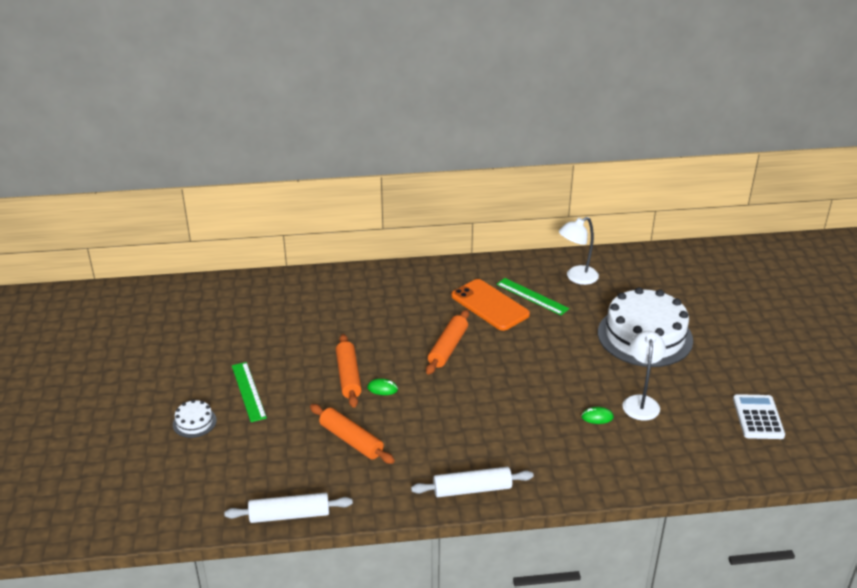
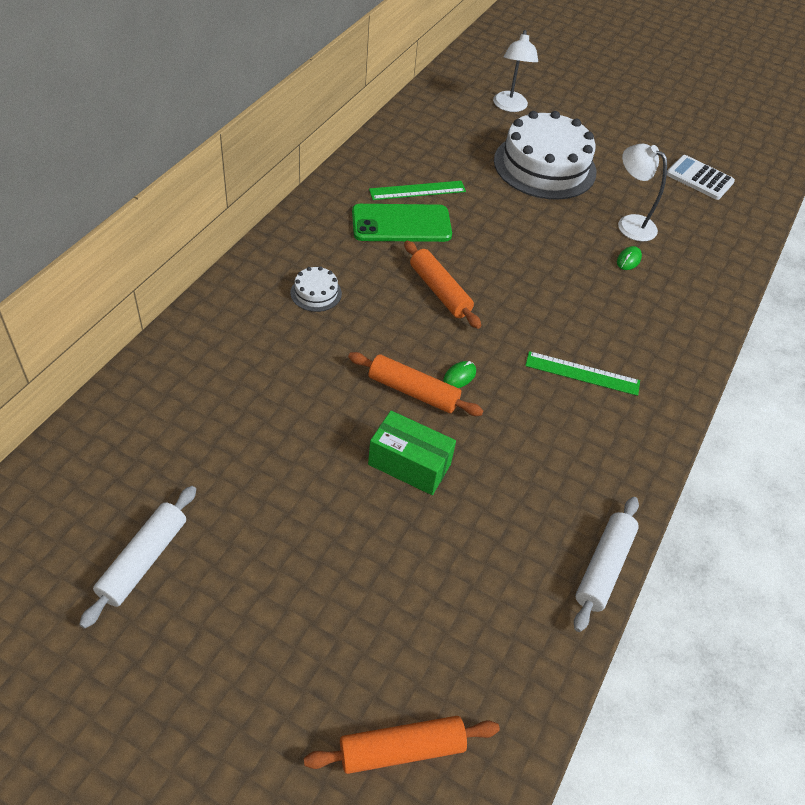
camera: 60 degrees left, 15 degrees up
(194, 422) = (367, 580): white cake -> white cake (316, 293)
(248, 391) = (356, 494): green ruler -> green ruler (582, 373)
(290, 400) = (409, 464): none -> green box
(351, 440) = (522, 448): orange rolling pin -> orange rolling pin (401, 749)
(472, 489) = (665, 398): white rolling pin -> white rolling pin (143, 560)
(490, 305) = (401, 224): orange phone -> green phone
(576, 277) = (419, 148): white lamp -> white lamp (510, 107)

